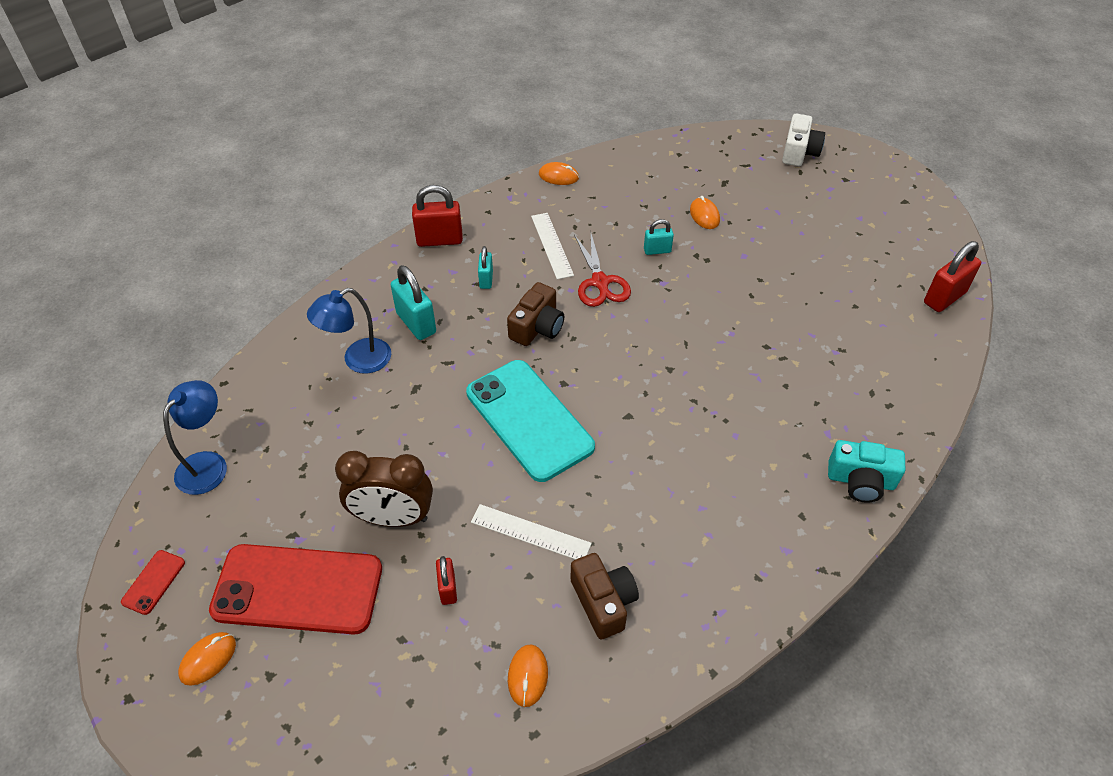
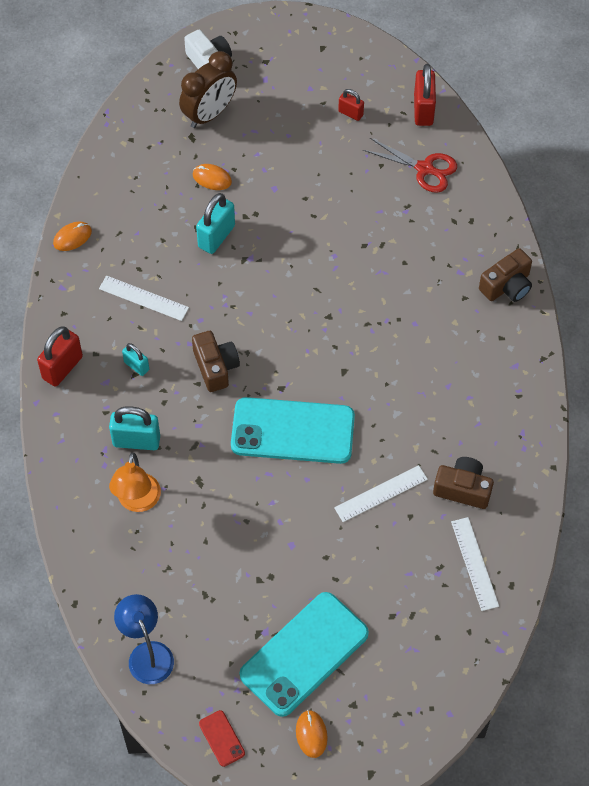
camera: 50 degrees left, 10 degrees up
(298, 589) = (304, 654): red phone -> turquoise phone
(358, 360) = (137, 501): blue lamp -> orange lamp
(393, 518) = (298, 565): brown clock -> brown clock (209, 114)
(448, 588) = (379, 567): red padlock -> red padlock (350, 113)
(527, 676) = (474, 563): orange mouse -> white ruler
(600, 283) = (212, 296): red scissors -> red scissors (425, 169)
(657, 250) = (216, 236): turquoise padlock -> turquoise padlock, size x1.72
(860, 481) = (507, 286): turquoise camera -> brown camera

